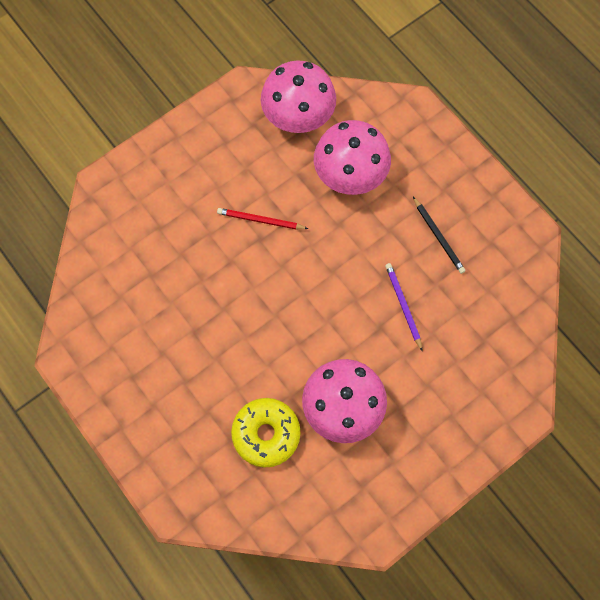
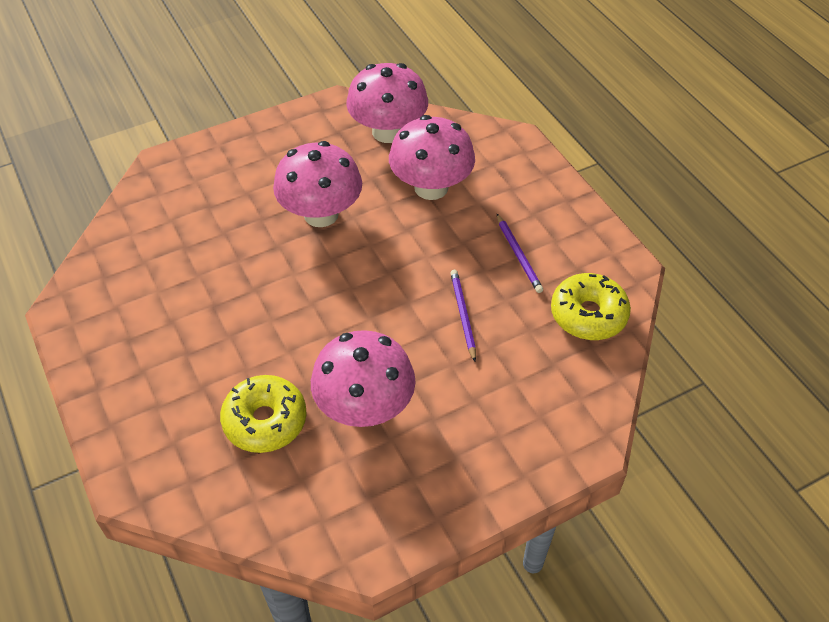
camera: 10 degrees right, 20 degrees down
(260, 220) = (321, 214): red pencil -> pink mushroom
(438, 237) = (518, 255): black pencil -> purple pencil
(505, 288) = (588, 315): none -> yellow donut

